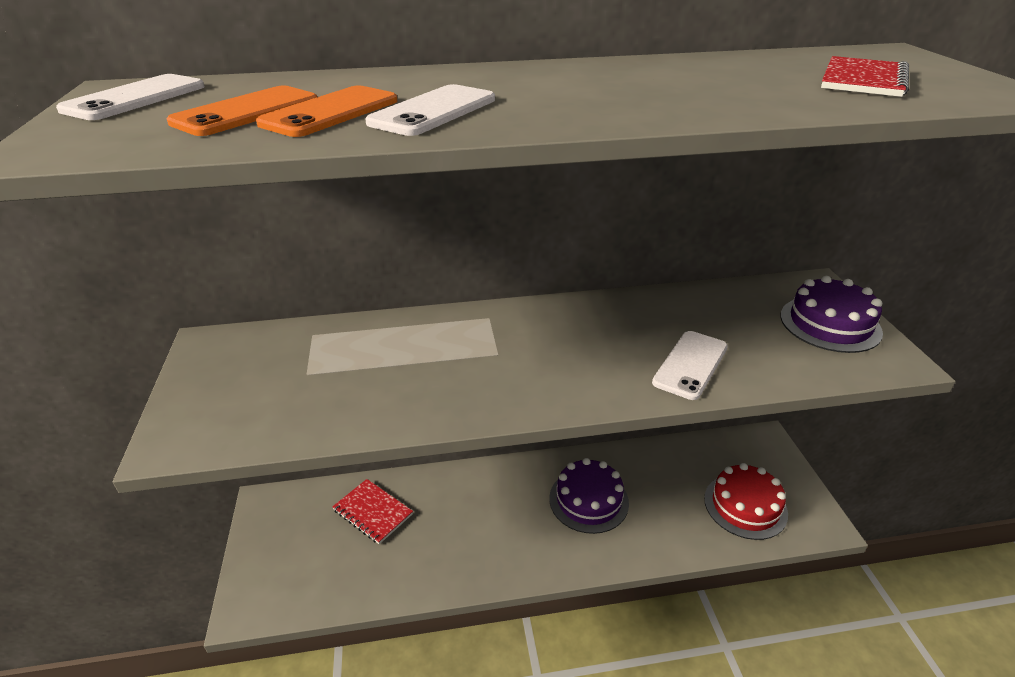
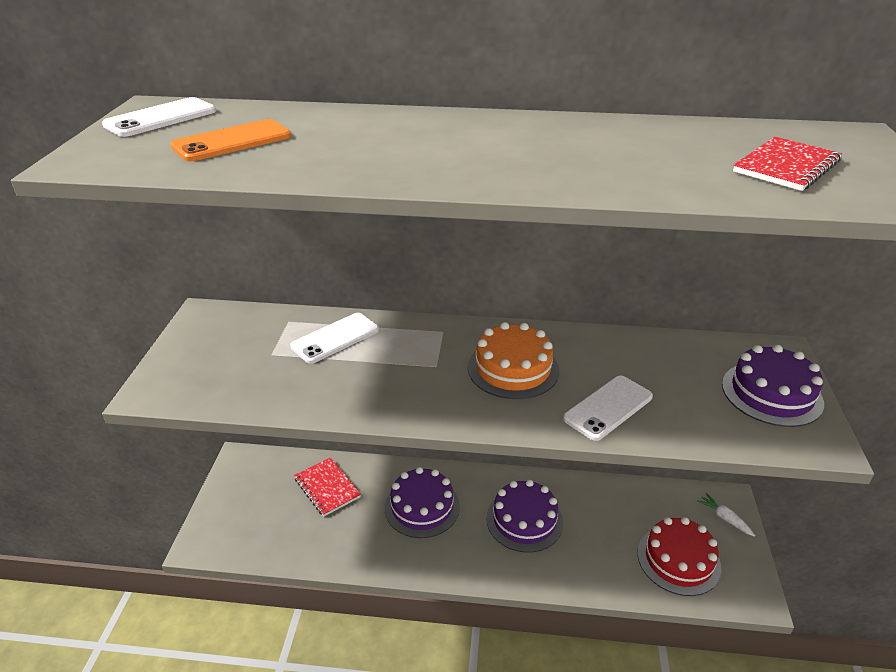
camera: 15 degrees right, 0 degrees up
(330, 112) = (293, 149): orange phone -> none
(433, 111) = (372, 157): white phone -> white phone (335, 338)
(481, 510) = (422, 507): none -> purple cake
(578, 343) = (513, 369): none -> orange cake
(769, 456) = (724, 518): none -> white carrot

